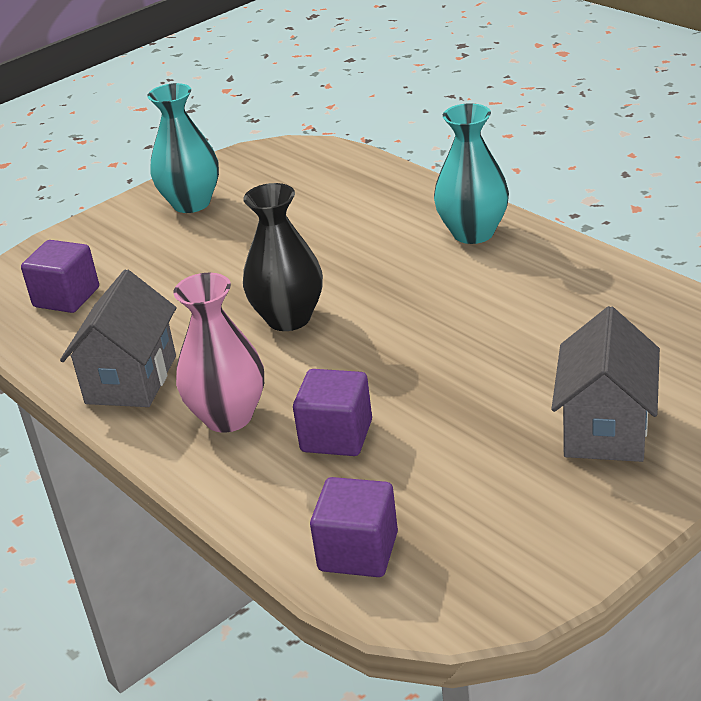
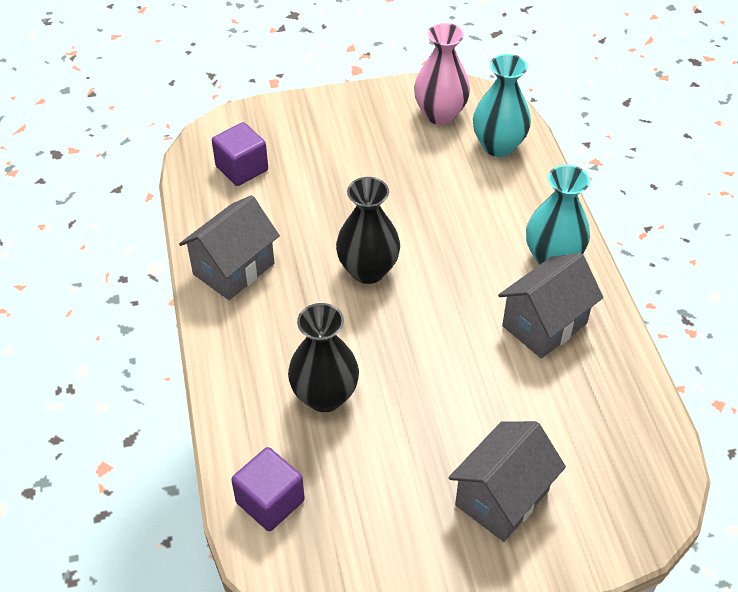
camera: 25 degrees right, 15 degrees up
(191, 203) = (379, 119): turquoise vase -> turquoise vase (498, 146)
(228, 417) = (270, 338): pink vase -> pink vase (440, 114)
(336, 436) = (324, 396): purple cube -> black vase
(514, 283) = (544, 325): none -> grey house

